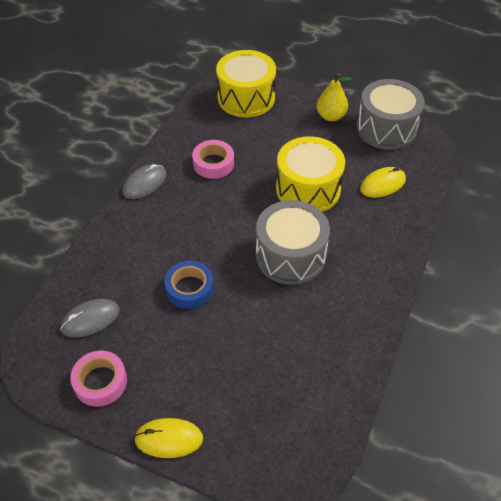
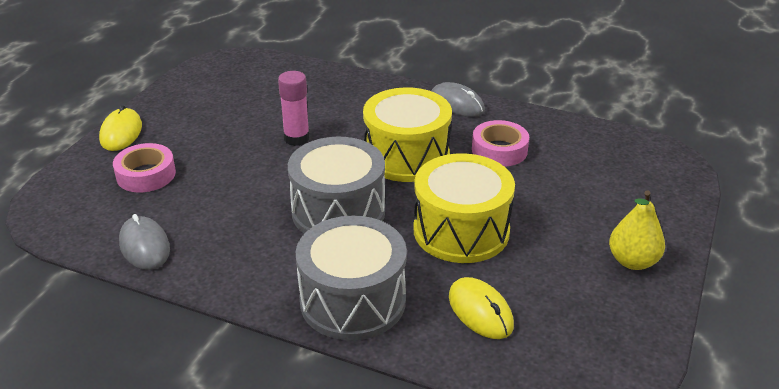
camera: 90 degrees right, 15 degrees down
(90, 319) = (268, 84): grey mouse -> grey mouse (144, 246)
(100, 382) = (195, 94): pink tape -> pink tape (146, 174)
(189, 288) = (296, 138): blue tape -> pink glue stick
(246, 98) = (645, 176): yellow drum -> yellow drum (406, 156)
(386, 128) = (621, 328): grey drum -> grey drum (353, 301)

